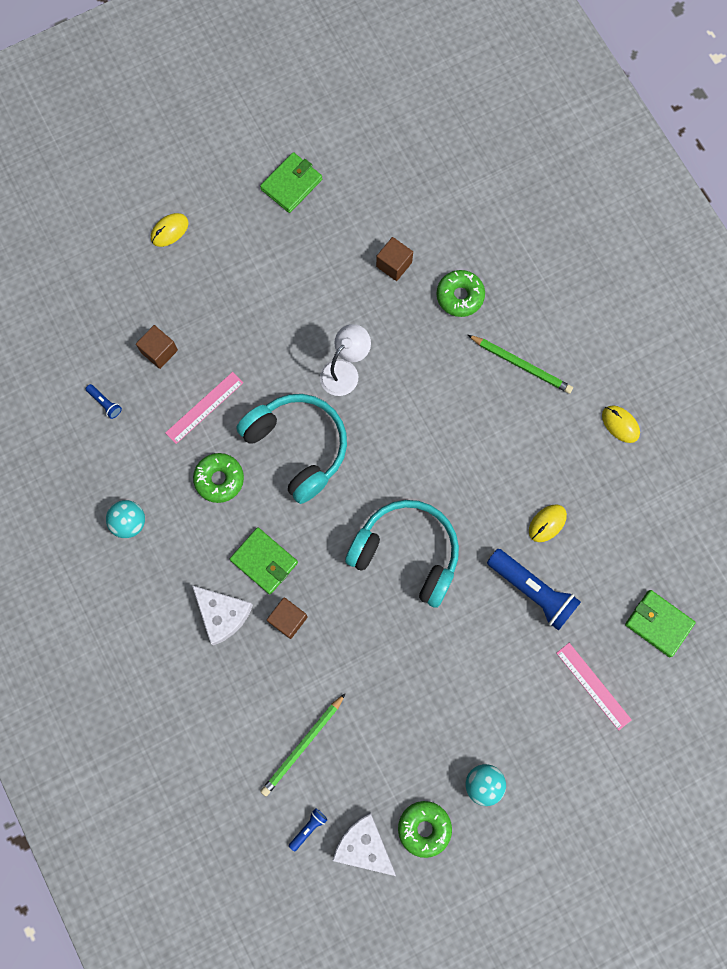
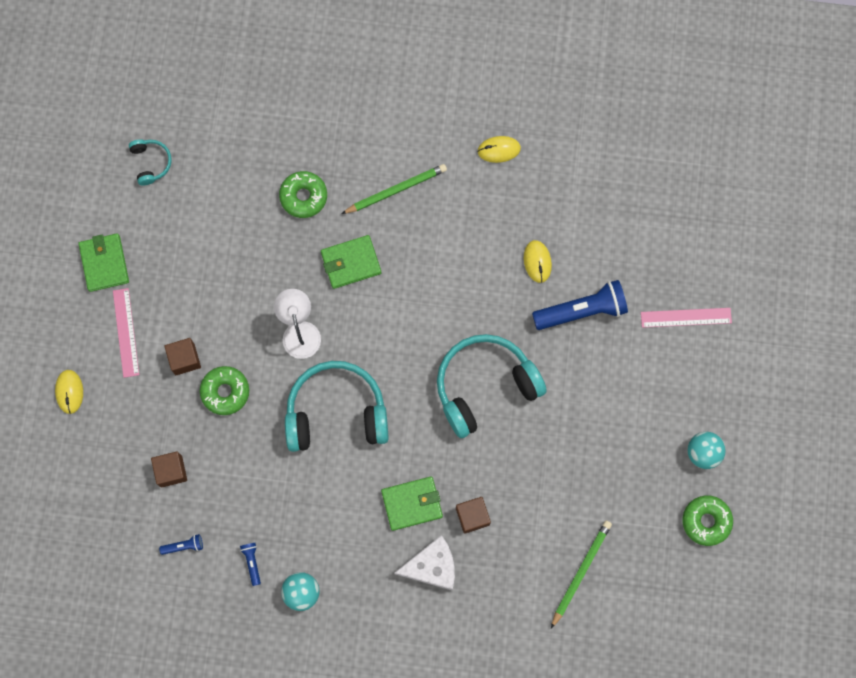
camera: 55 degrees left, 0 degrees up
(204, 407) = (248, 466): pink ruler -> pink ruler (126, 332)
(219, 479) = (318, 494): green donut -> green donut (225, 392)
(303, 745) = (580, 572): green pencil -> green pencil turned 135 degrees counterclockwise
(308, 828) = (647, 611): blue flashlight -> blue flashlight (252, 562)
(363, 845) = (688, 577): white cheese -> none
(394, 264) = (237, 229): brown cube -> brown cube (184, 359)
(399, 161) = (151, 163): none -> turquoise headphones
(658, 623) = (672, 235): green wallet -> green wallet (351, 263)

